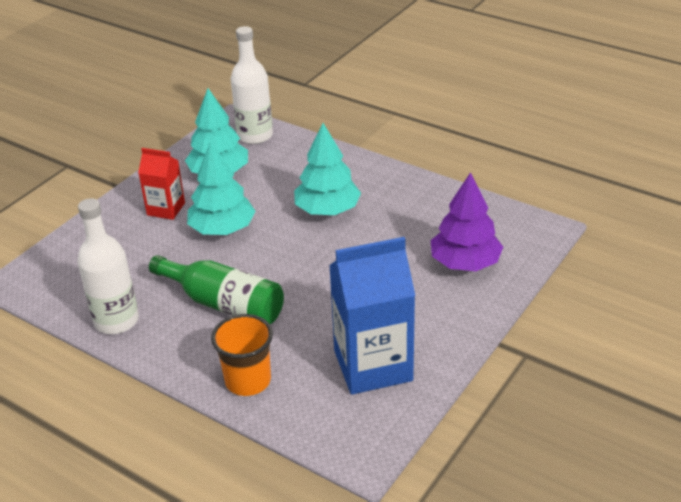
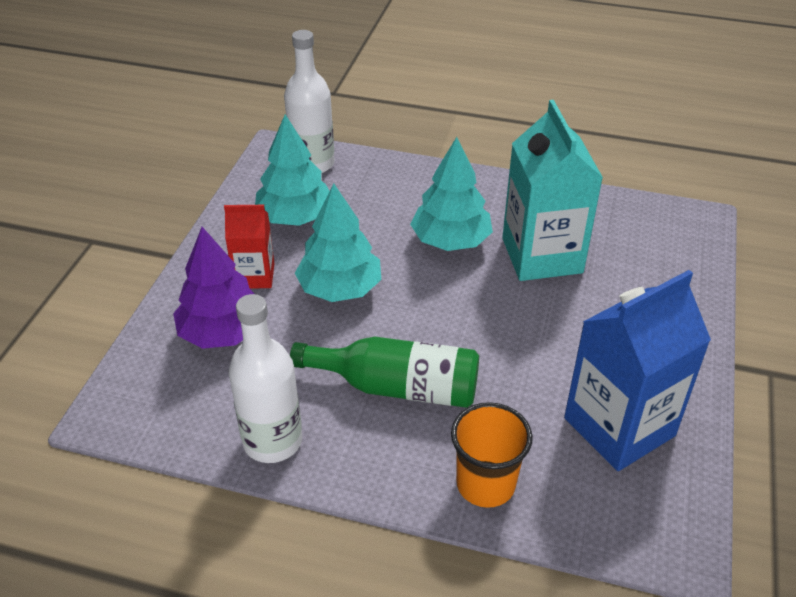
camera: 20 degrees left, 5 degrees up
(393, 233) = (542, 255): none -> turquoise carton
(465, 263) = (641, 276): purple tree -> purple tree (223, 332)

